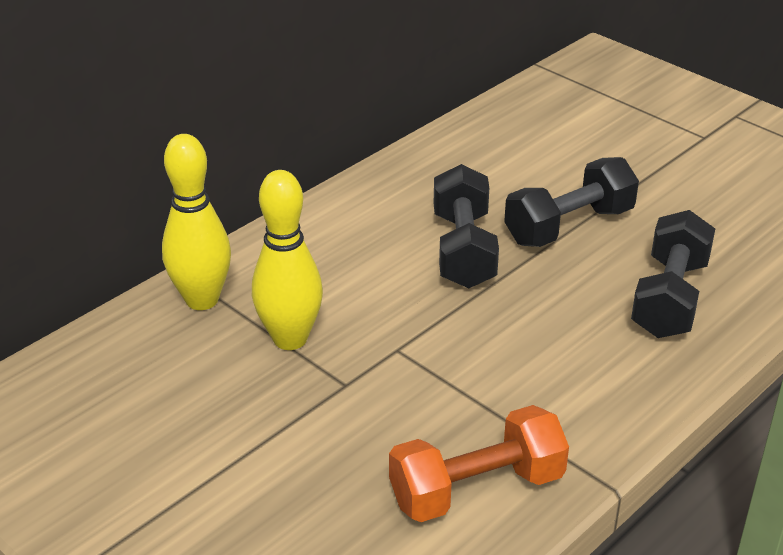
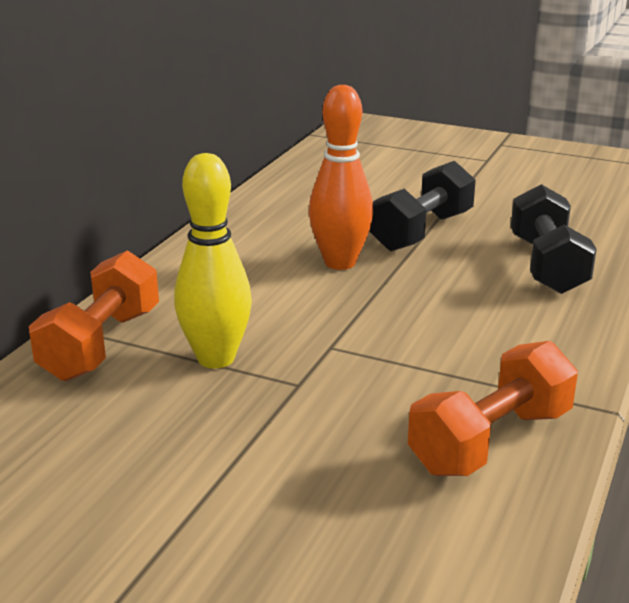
camera: 20 degrees left, 10 degrees down
(202, 300) = (101, 344): yellow bowling pin -> orange dumbbell
(463, 250) = (340, 263): black dumbbell -> orange bowling pin

